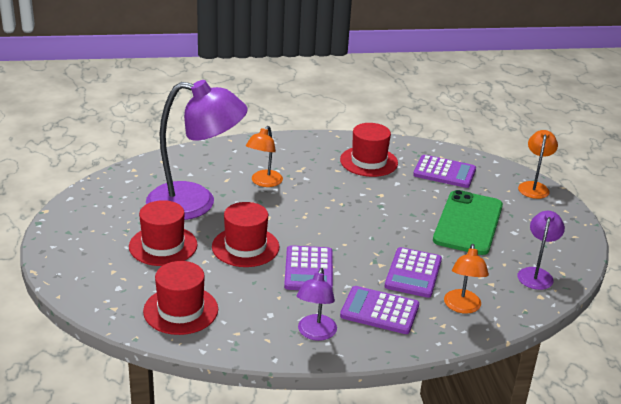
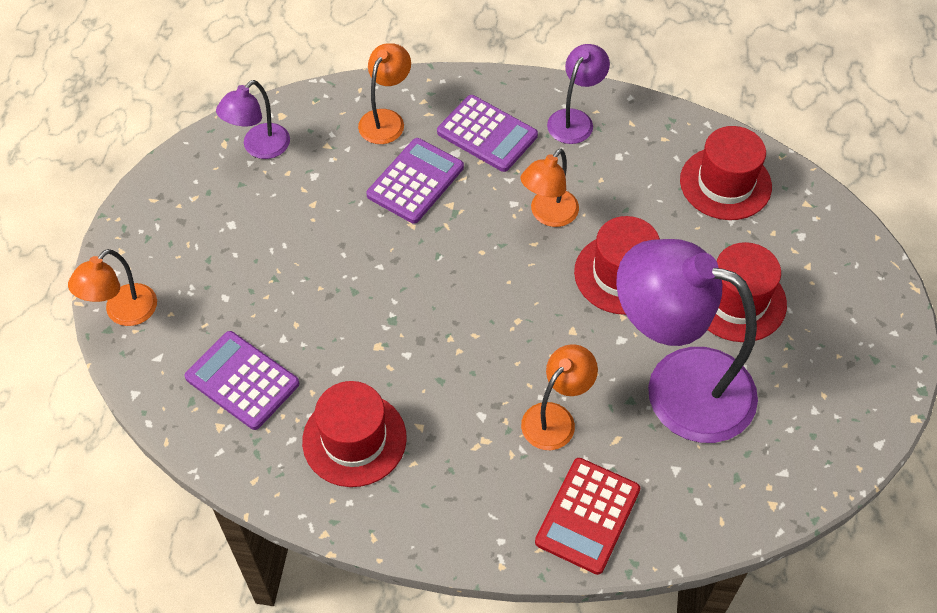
camera: 160 degrees left, 25 degrees up
(233, 154) = (588, 516): none -> red calculator
(309, 269) = (548, 215): purple calculator -> orange lamp
(468, 223) = (284, 255): green phone -> none

